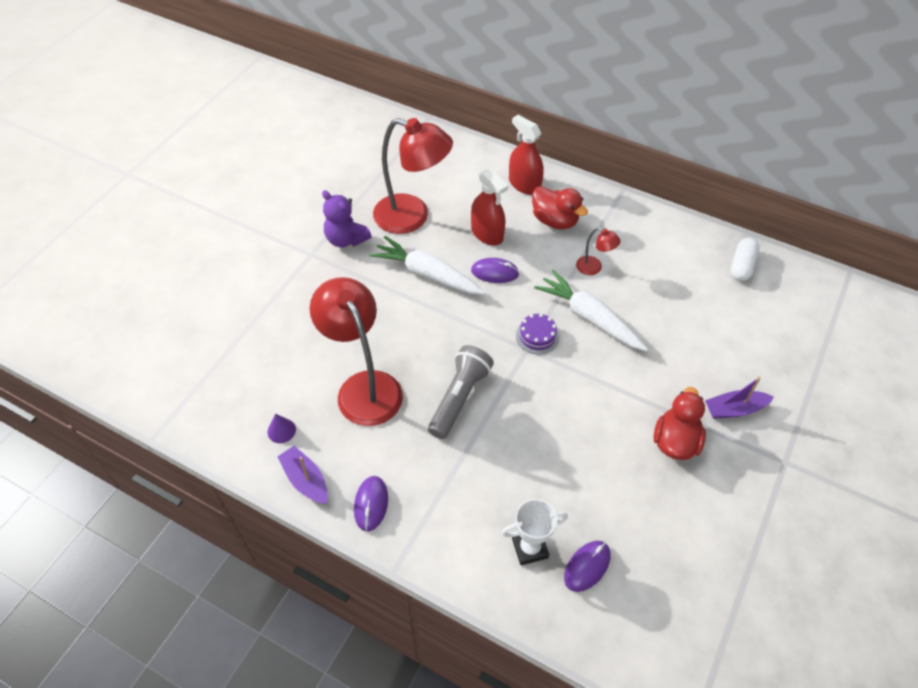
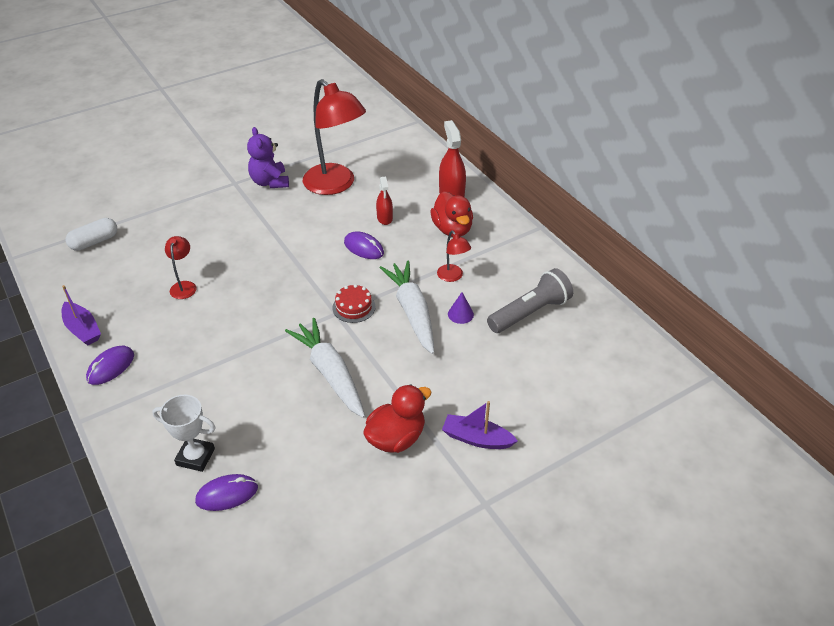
camera: 30 degrees right, 10 degrees down
(281, 430) = (99, 289): purple cone -> purple cone (460, 314)
(305, 480) = (83, 329): purple boat -> purple boat turned 150 degrees clockwise
(364, 387) = (184, 286): red lamp -> red lamp, size x0.44
(427, 274) = (308, 228): white carrot -> white carrot (330, 373)
(459, 398) = (247, 324): grey flashlight -> grey flashlight (530, 313)
(487, 234) = (384, 218): red spray bottle -> red spray bottle, size x0.62
(537, 336) = (354, 307): purple cake -> red cake
(742, 266) = (597, 328): white capsule -> white capsule (94, 242)

